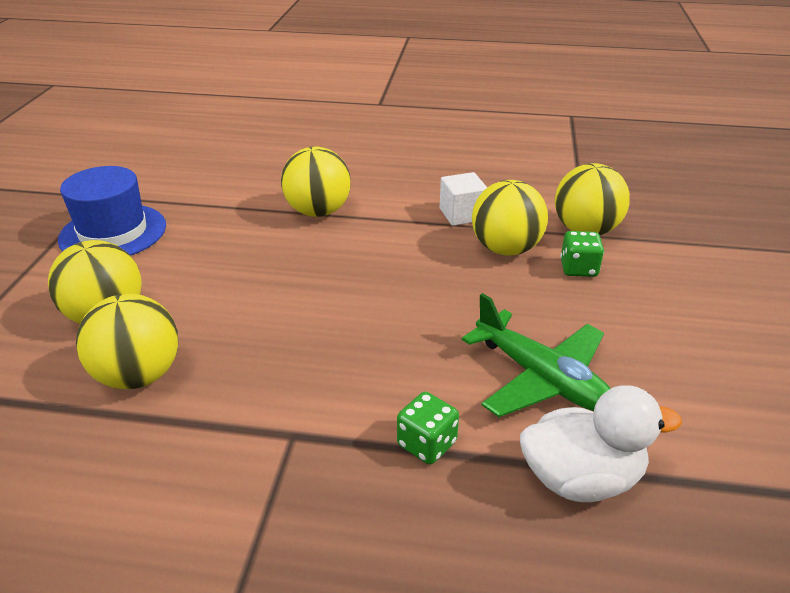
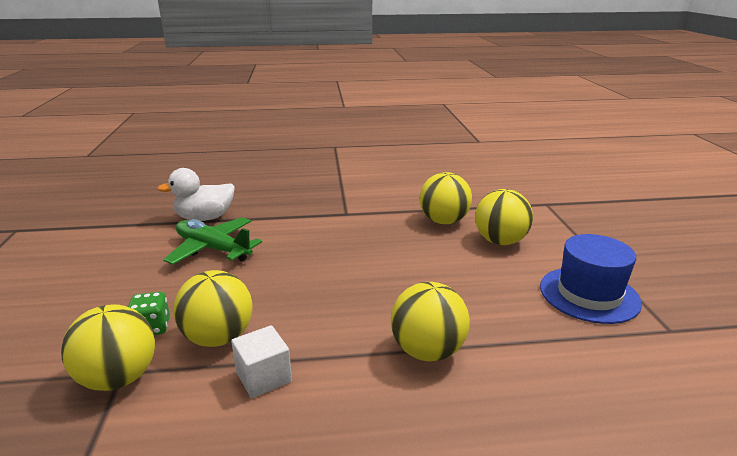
camera: 165 degrees right, 10 degrees down
(427, 444) = (279, 218): green dice -> none

